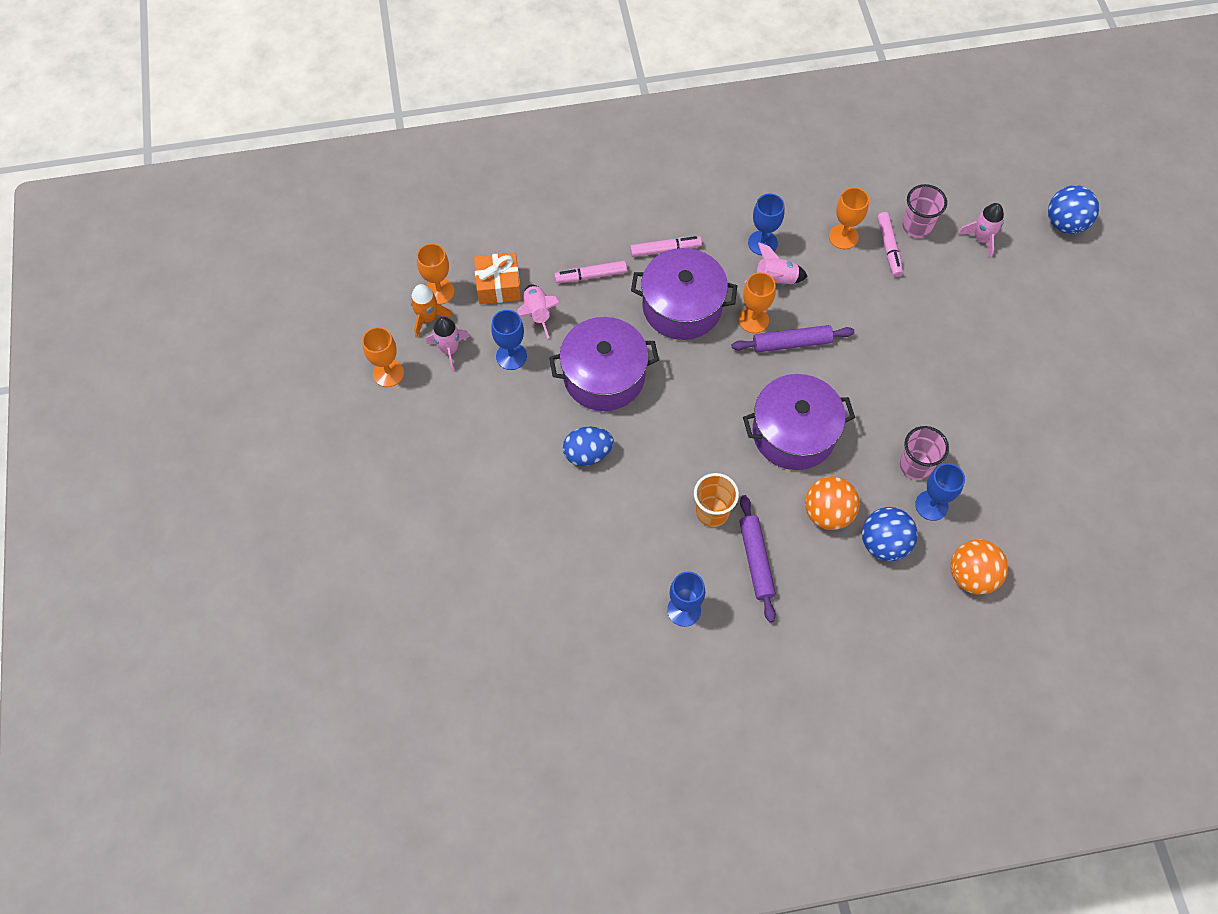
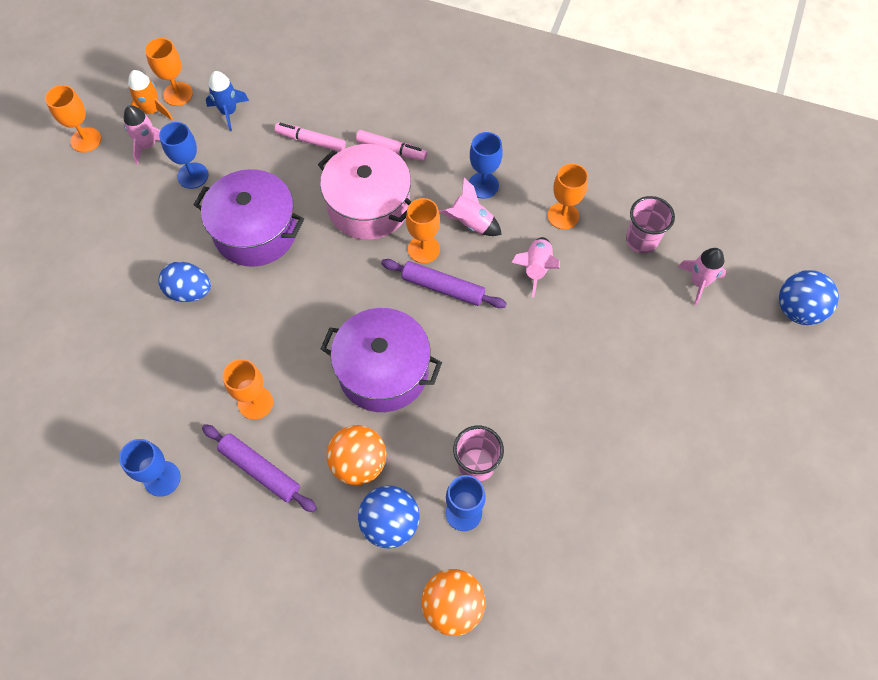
camera: 30 degrees right, 0 degrees up
(498, 285) = (228, 112): orange gift -> blue rocket
(537, 314) = (242, 151): pink rocket -> pink rocket (536, 268)
(682, 306) = (368, 206): purple pot -> pink pot
(712, 512) = (255, 403): orange cup -> orange goblet
(756, 560) = (260, 470): purple rolling pin -> purple rolling pin turned 75 degrees counterclockwise
(888, 247) = (600, 246): pink marker -> none

